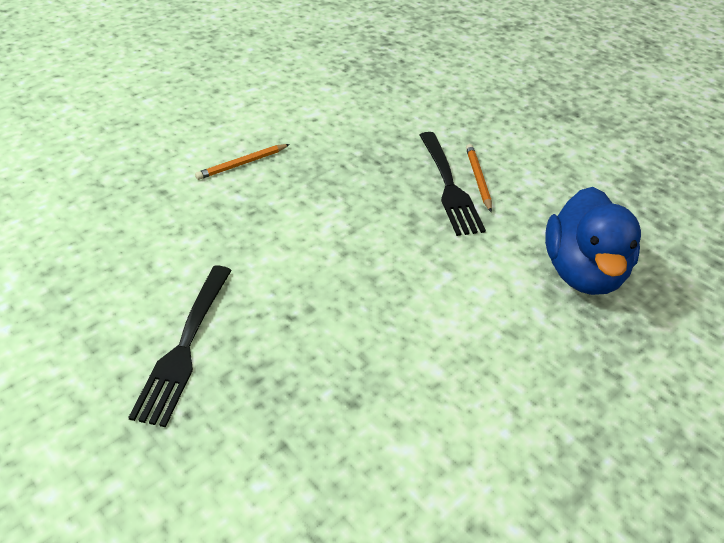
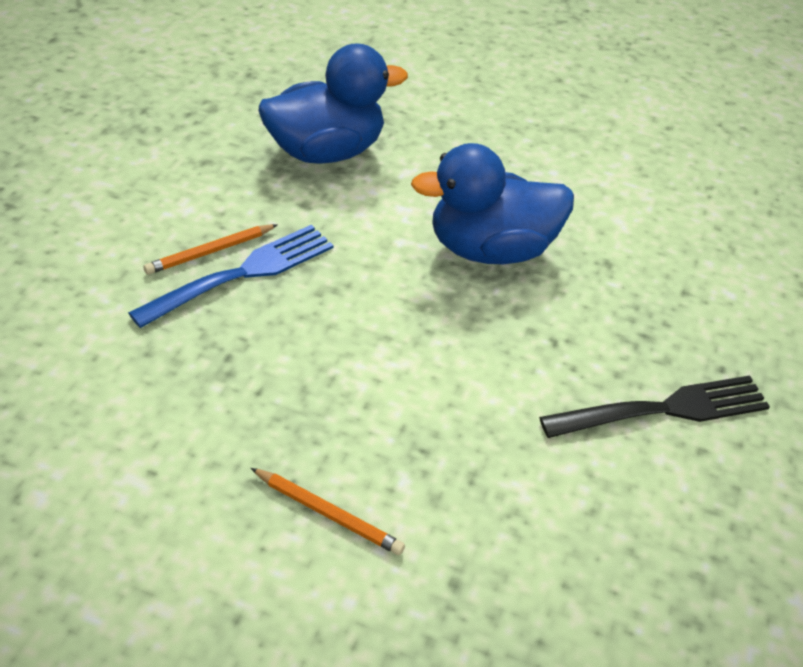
camera: 120 degrees left, 0 degrees up
(412, 325) = (490, 249): none -> blue duck
(448, 185) = (241, 275): black fork -> blue fork

